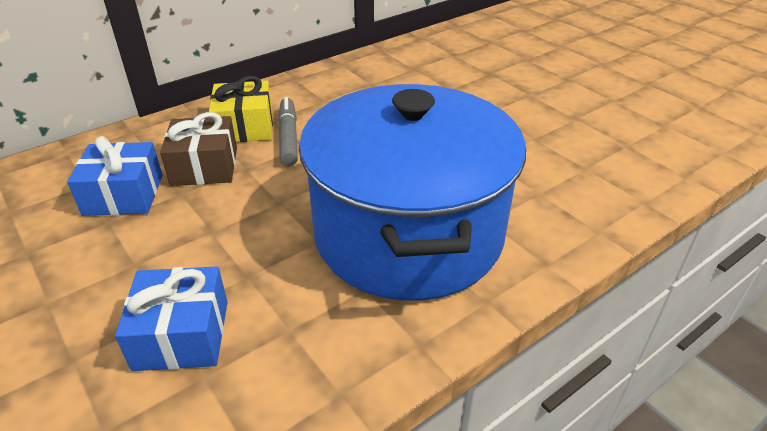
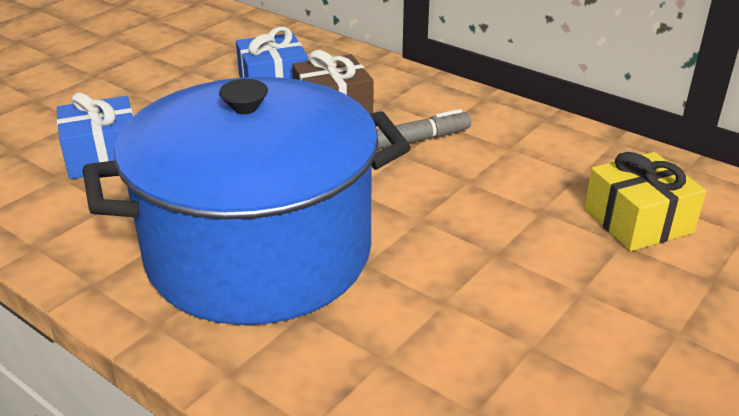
camera: 75 degrees right, 5 degrees down
(245, 127) = (416, 112): yellow gift -> yellow gift (637, 221)

